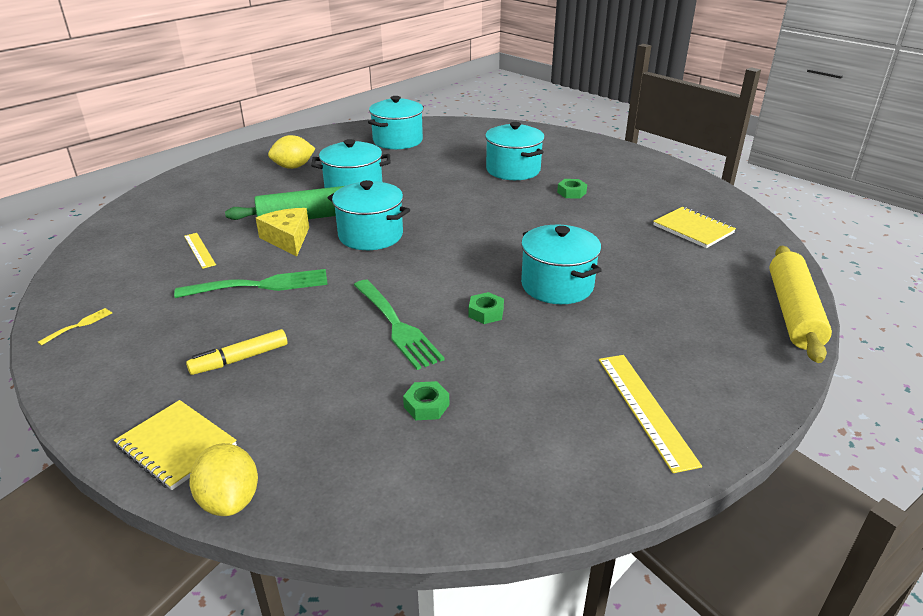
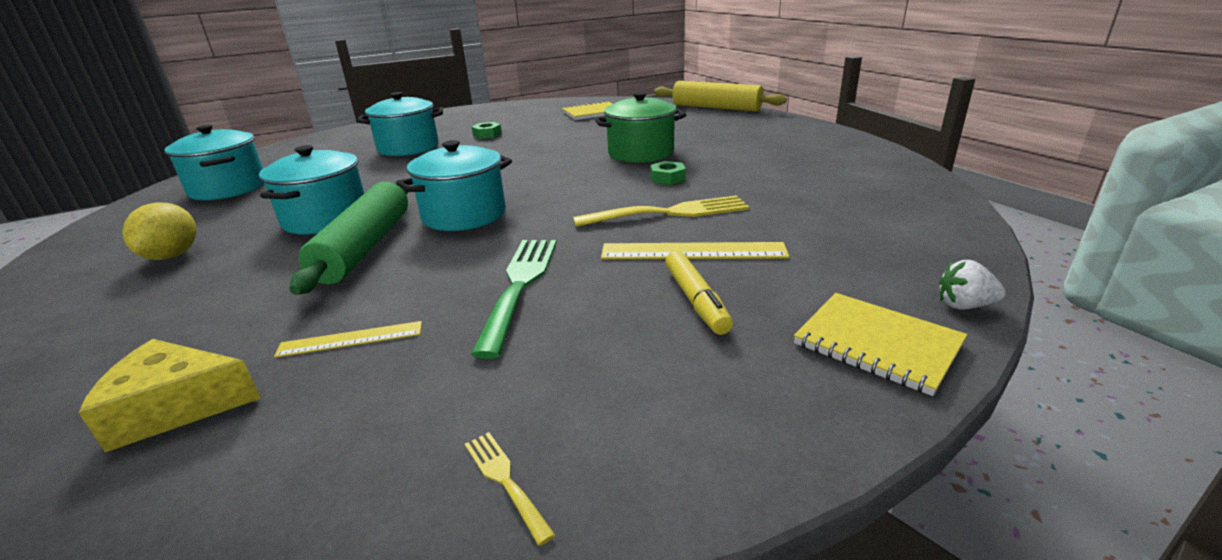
camera: 70 degrees left, 5 degrees down
(176, 446) = (877, 344): yellow notebook -> yellow notebook turned 75 degrees clockwise
(230, 500) = (964, 305): yellow lemon -> white strawberry
(287, 239) = (408, 264): yellow cheese -> yellow cheese (176, 407)
(396, 325) = (668, 213): green fork -> yellow fork
(426, 406) = (805, 209): green nut -> none
(557, 285) = (641, 153): turquoise pot -> green pot
(645, 409) = (814, 148): yellow ruler -> yellow ruler (693, 251)

